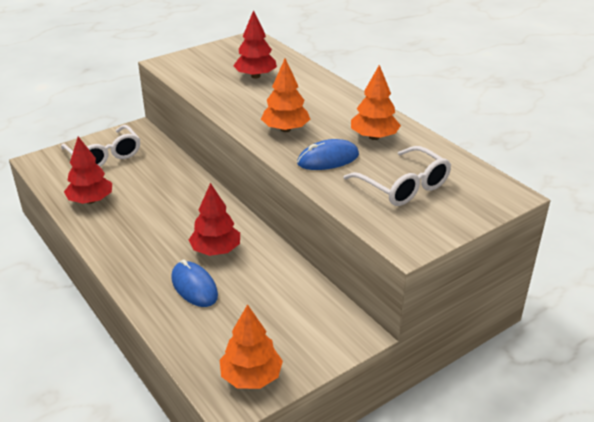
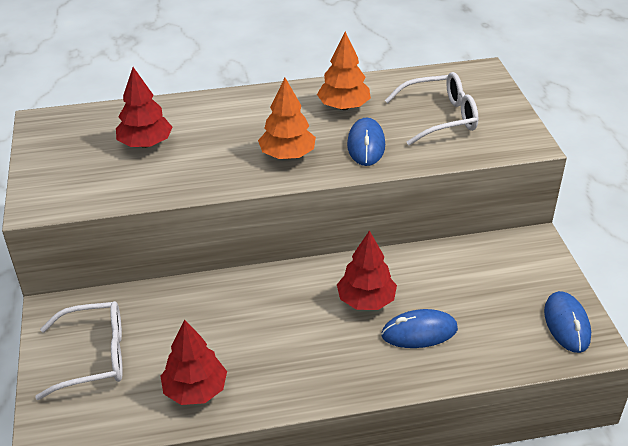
camera: 65 degrees left, 5 degrees up
(251, 377) = (566, 324): orange tree -> blue mouse

